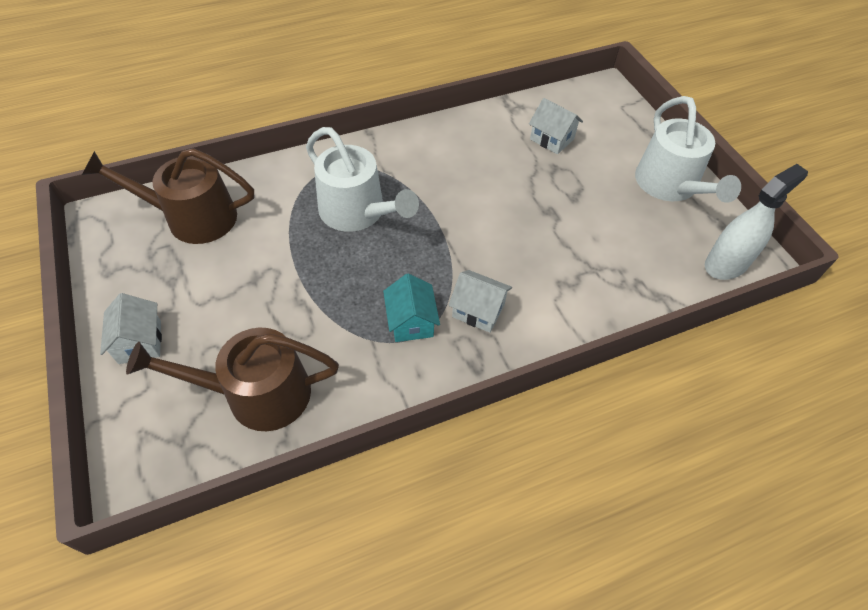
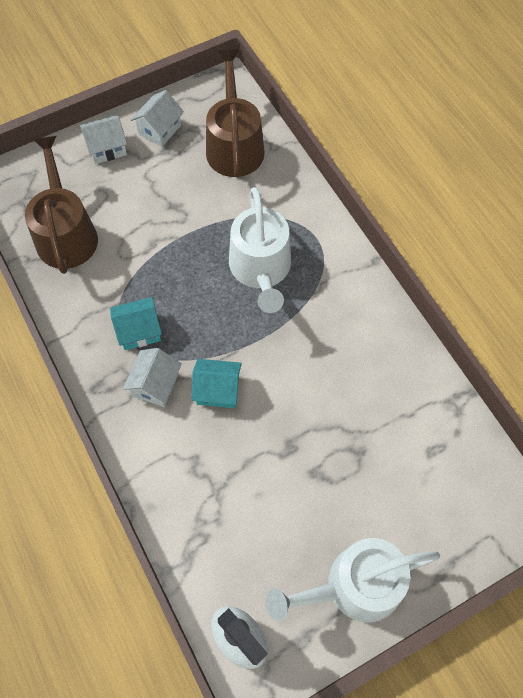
camera: 85 degrees right, 10 degrees up
(357, 212) = (261, 268): white watering can -> white watering can turned 45 degrees counterclockwise
(489, 258) = (218, 390): none -> turquoise house
(552, 139) = (406, 448): white house -> white house (159, 129)

